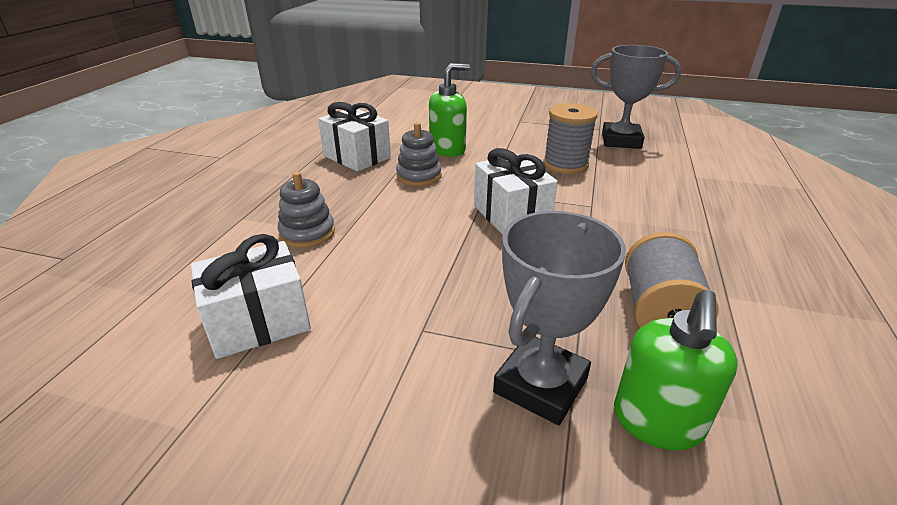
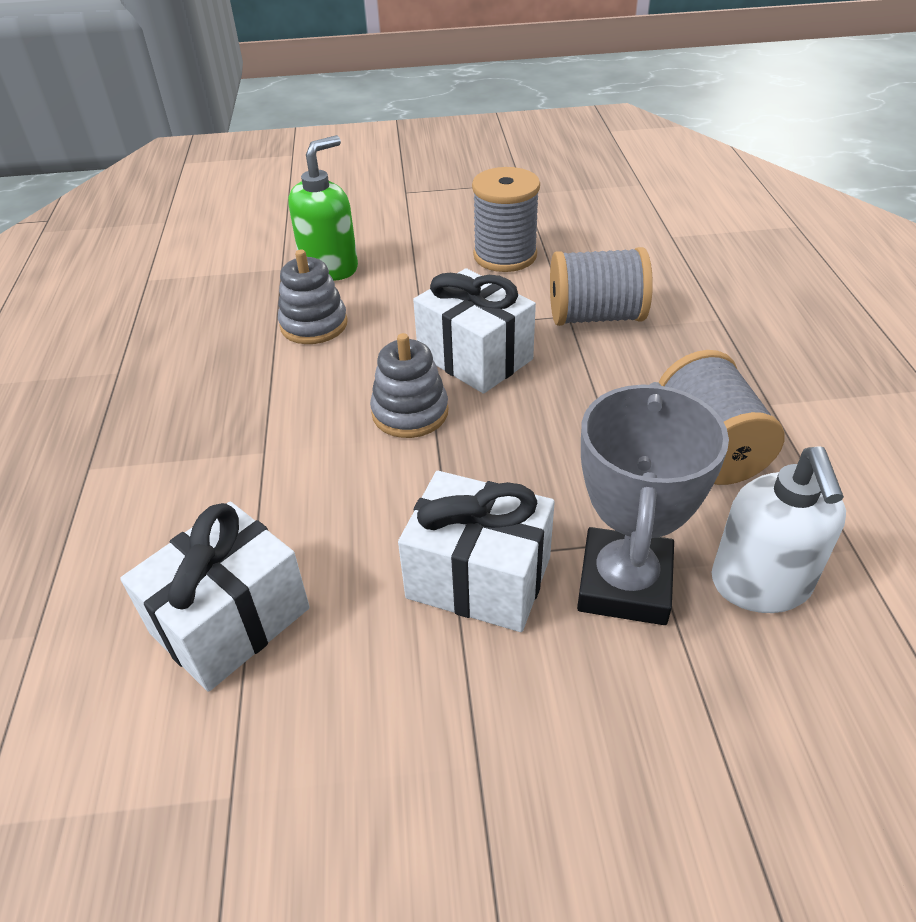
camera: 20 degrees left, 10 degrees up
(307, 233) = (208, 464): grey stacking toy -> grey stacking toy (410, 412)
(357, 157) = (200, 313): white gift -> white gift (479, 577)
(611, 210) = (595, 316): none -> grey spool
(621, 141) = (558, 198): grey trophy -> none
(657, 422) = (760, 584): green soap dispenser -> white soap dispenser

